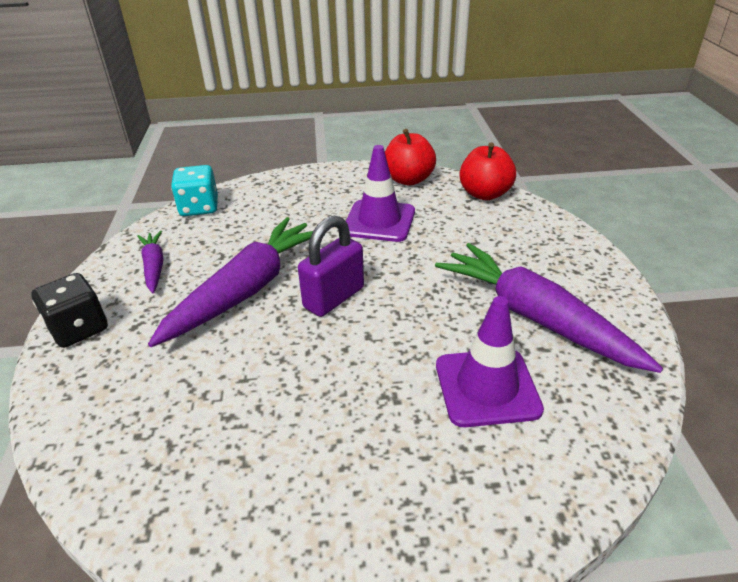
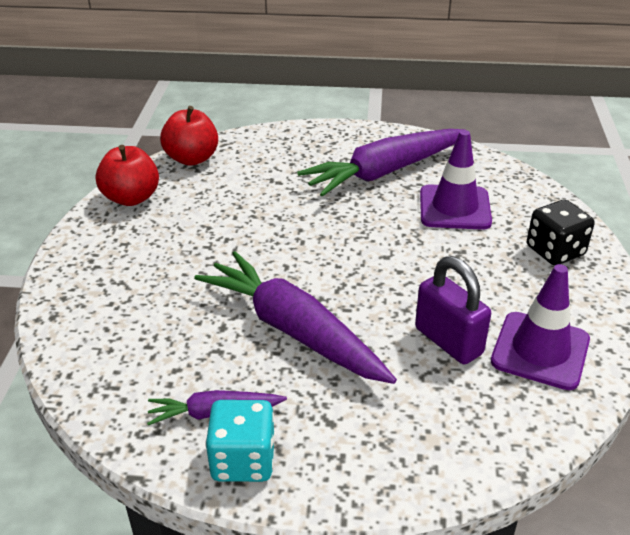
camera: 80 degrees left, 0 degrees up
(79, 329) = (321, 475): black dice -> black dice (555, 251)
(199, 207) = (86, 374): turquoise dice -> turquoise dice (243, 460)
(334, 298) = (327, 270): purple padlock -> purple padlock (448, 341)
(379, 221) = (206, 228): purple traffic cone -> purple traffic cone (540, 350)

